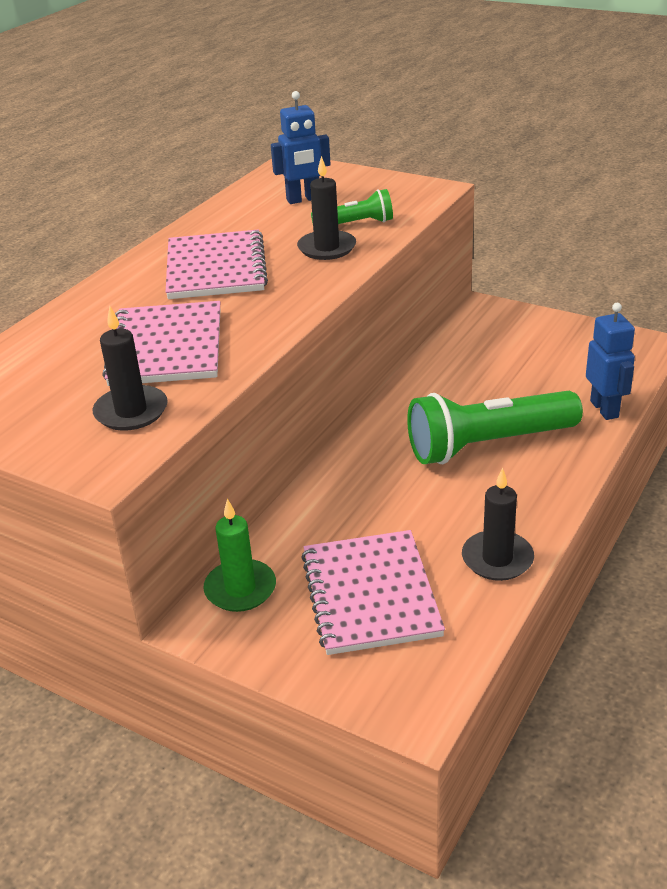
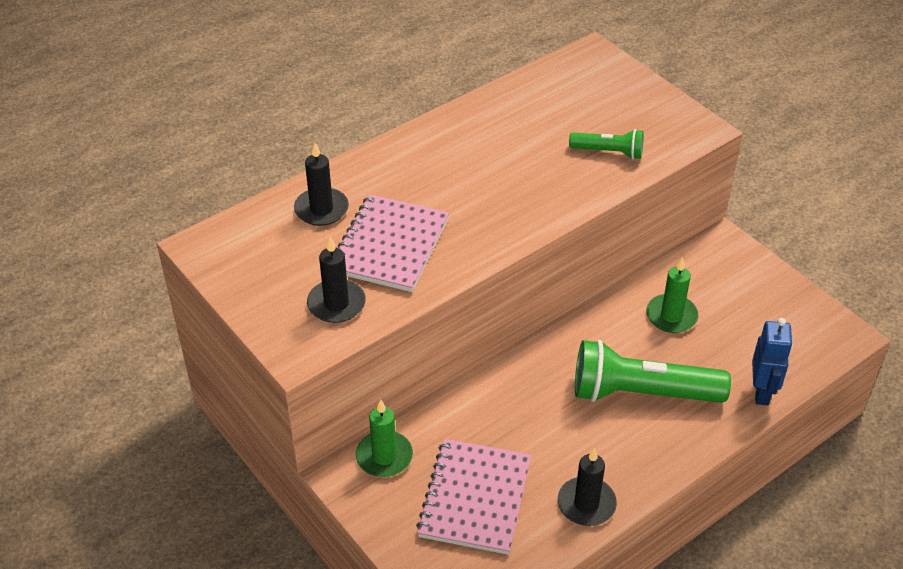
camera: 20 degrees right, 10 degrees up
(215, 268) = (467, 168): pink notebook -> none
(303, 199) = (580, 105): blue robot -> none
(327, 248) = (568, 174): black candle -> black candle (321, 209)
(474, 375) = (671, 316): none -> green candle

